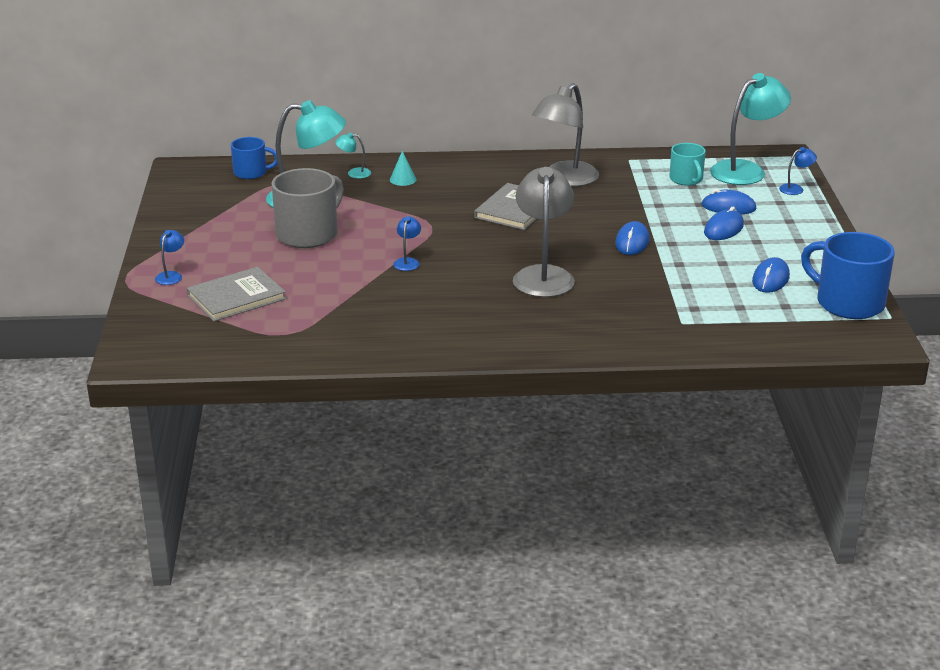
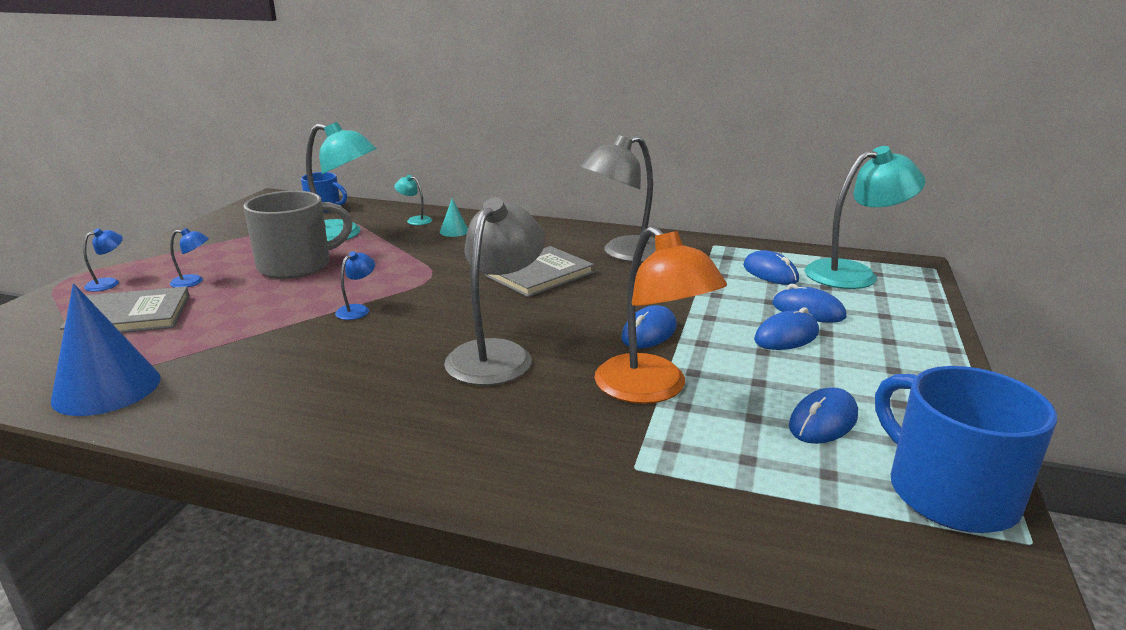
camera: 20 degrees right, 5 degrees down
(305, 345) = (107, 388): none -> blue cone
(661, 279) = (652, 389): none -> orange lamp
(686, 179) = (770, 273): turquoise mug -> blue mouse
(795, 188) = (913, 303): blue lamp -> blue lamp (193, 281)

